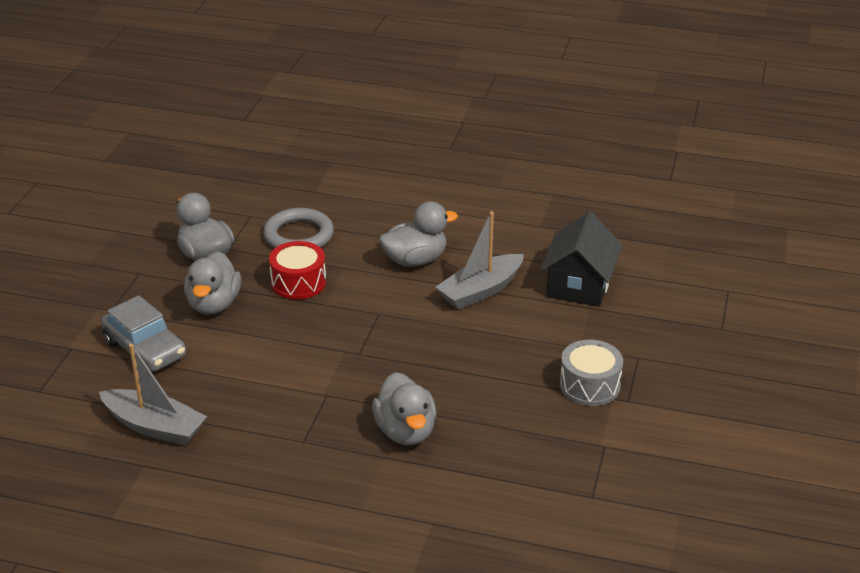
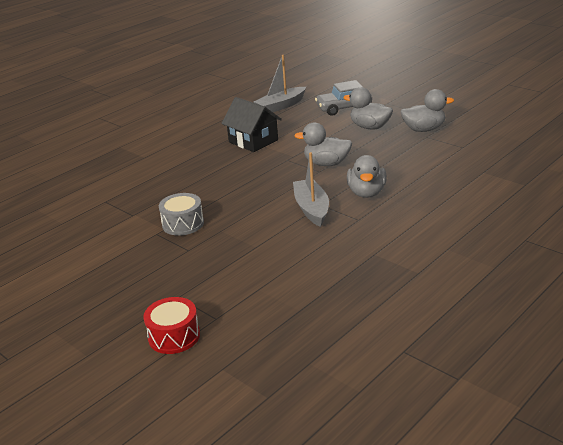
camera: 120 degrees right, 5 degrees down
(298, 235) = (426, 159): grey ring -> none
(298, 282) = (372, 152): red drum -> red drum (174, 336)
(405, 431) = (210, 161): grey duck -> grey duck (326, 163)
(579, 285) = (284, 249): black house -> black house (253, 141)

